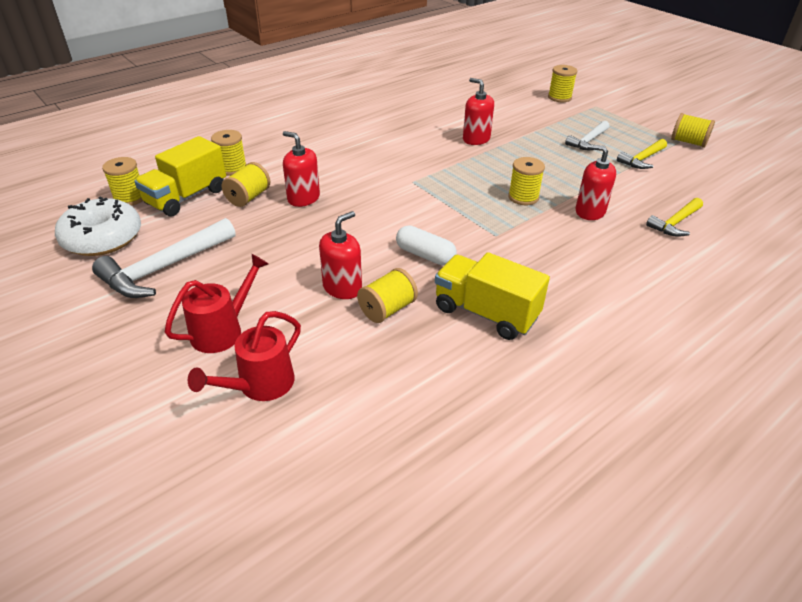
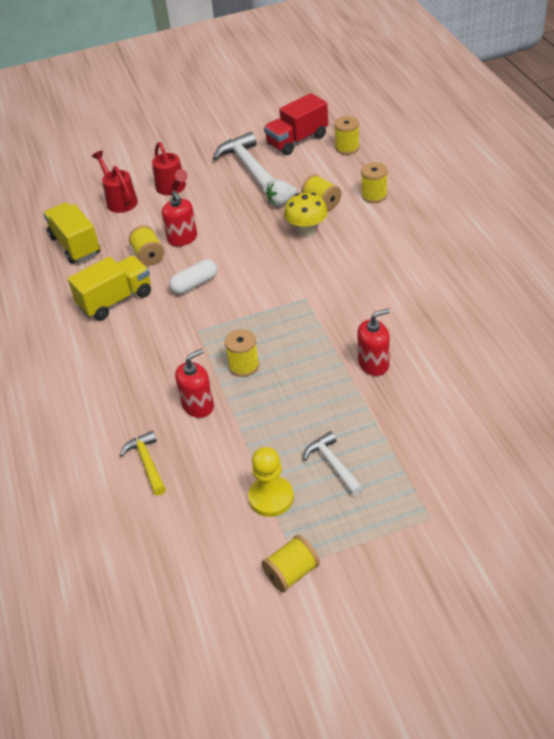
camera: 115 degrees right, 5 degrees up
(103, 238) = (297, 140): white donut -> red truck
(187, 197) = (336, 173): yellow truck -> yellow truck (75, 245)
(250, 225) = (281, 202): none -> white strawberry
(303, 198) = (307, 231): red soap dispenser -> yellow mushroom
(559, 97) = (468, 486): yellow spool -> none
(642, 159) = (271, 497): yellow hammer -> yellow pawn

